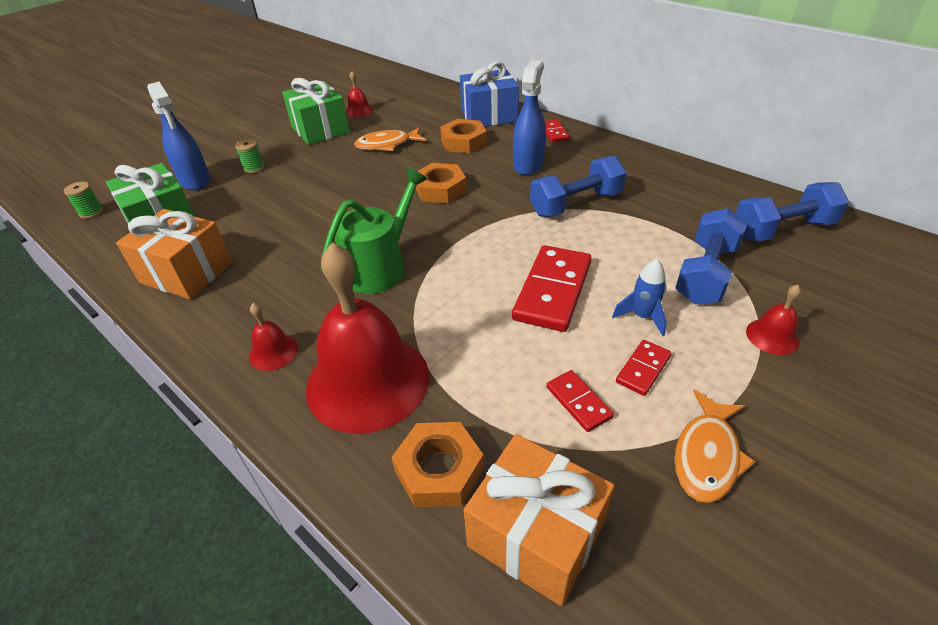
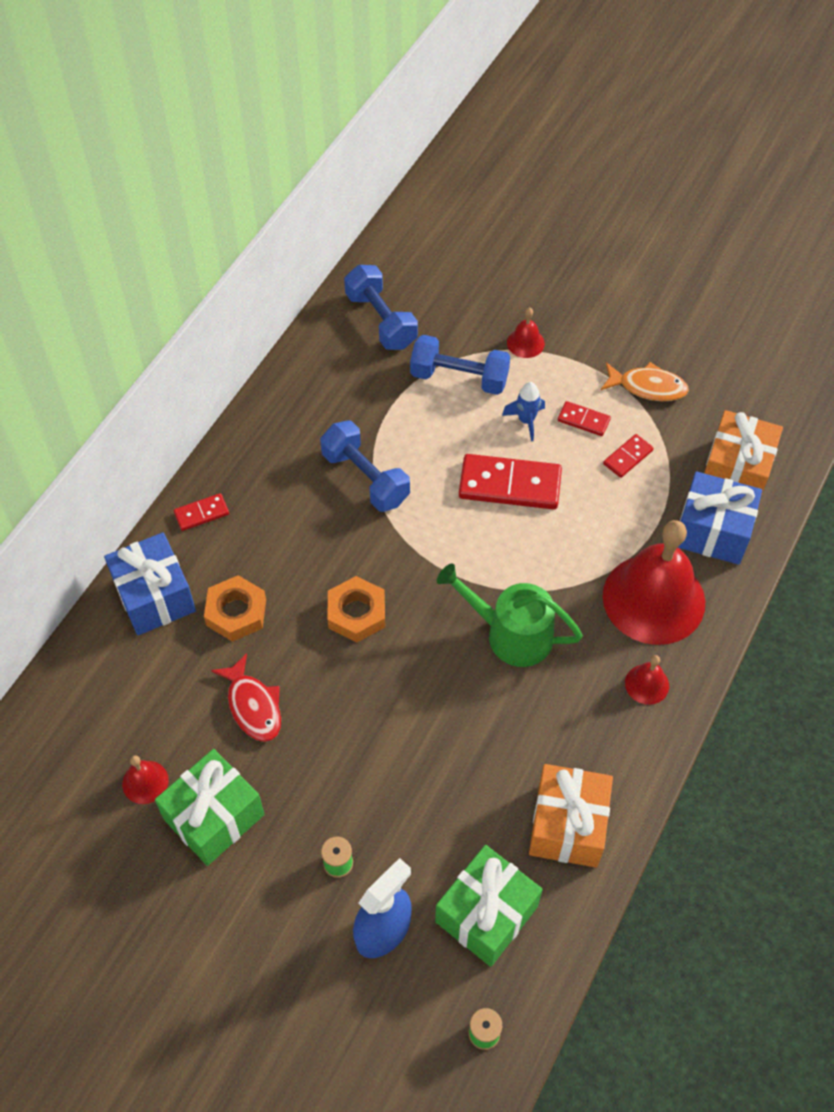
camera: 105 degrees left, 15 degrees up
(387, 145) = (253, 706): orange fish -> red fish
(439, 470) = (712, 531): orange nut -> blue gift
(528, 165) = (287, 532): blue spray bottle -> none

